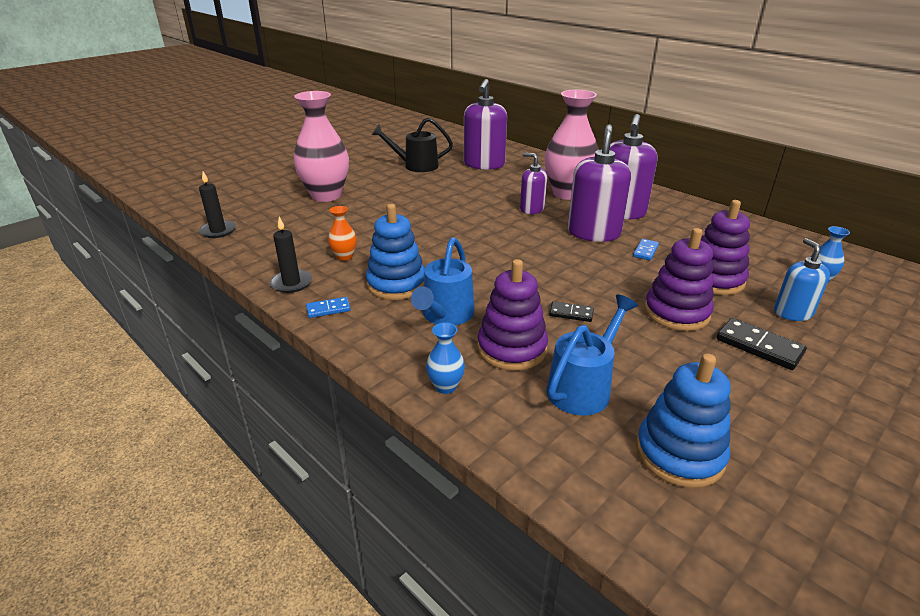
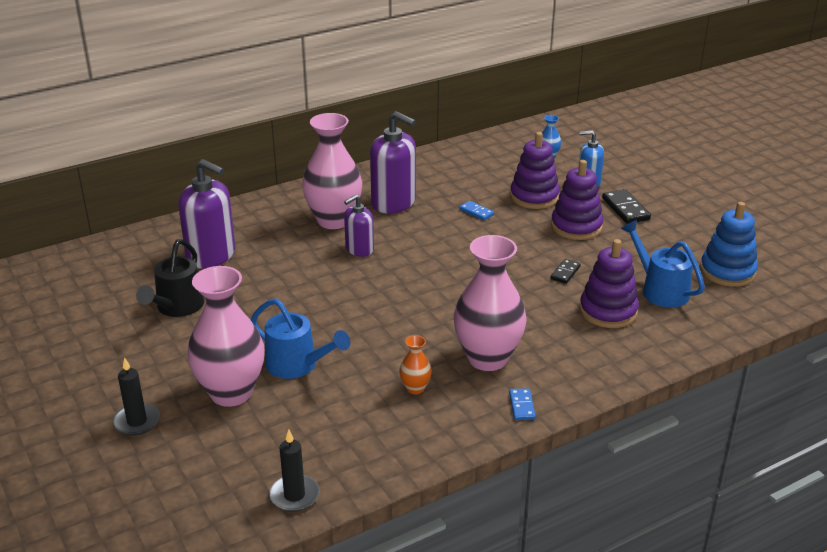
camera: 75 degrees left, 0 degrees up
(291, 283) = (461, 430): black candle -> black candle (137, 421)
(396, 284) = (487, 358): blue stacking toy -> pink vase
(445, 316) = (552, 337): blue watering can -> blue watering can (298, 365)
(445, 386) = (651, 351): blue vase -> none
(593, 233) = (430, 228): purple soap dispenser -> none
(759, 346) = (625, 209): black domino -> black domino turned 75 degrees counterclockwise

